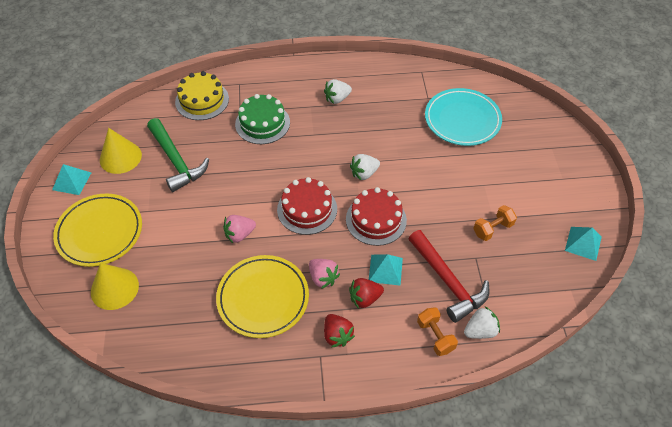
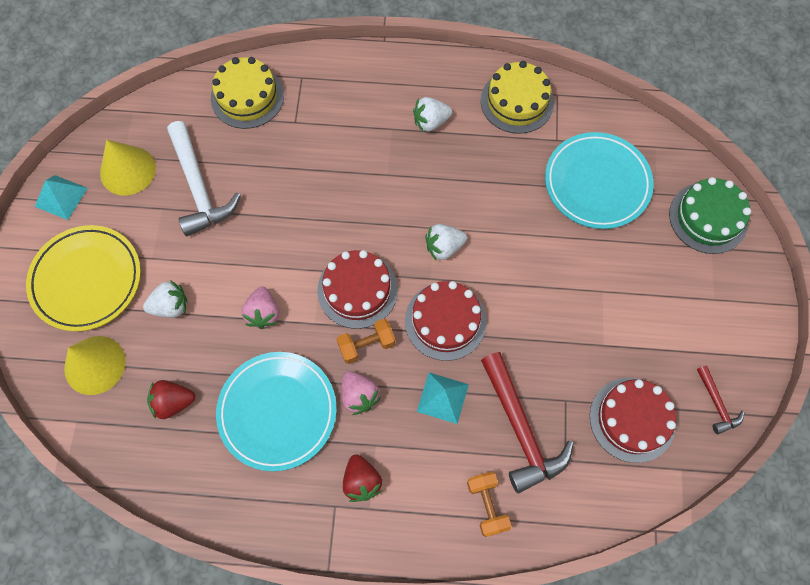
camera: 10 degrees right, 15 degrees up
(176, 161) = (199, 187): green hammer -> white hammer
(239, 234) = (263, 313): pink strawberry -> pink strawberry turned 75 degrees counterclockwise
(262, 123) = (322, 146): green cake -> green cake (708, 218)
(263, 298) = (277, 411): yellow plate -> turquoise plate
(364, 298) = (407, 435): red strawberry -> red strawberry (173, 402)
(394, 79) = (517, 101): none -> yellow cake
(480, 330) = (547, 508): white strawberry -> white strawberry (171, 306)
(492, 229) = (598, 361): orange dumbbell -> orange dumbbell (366, 345)
(526, 262) = (632, 419): none -> red cake
(583, 243) = (716, 404): turquoise pyramid -> red hammer

